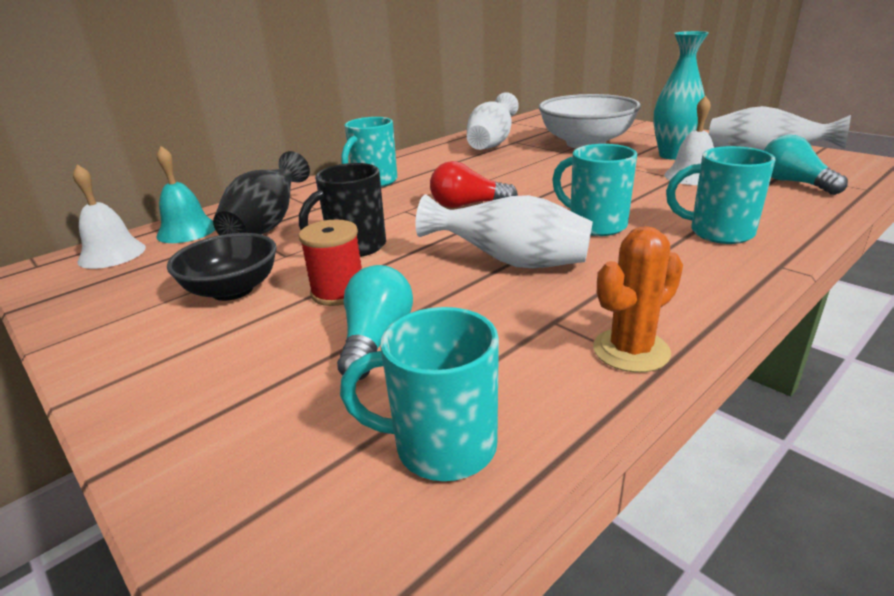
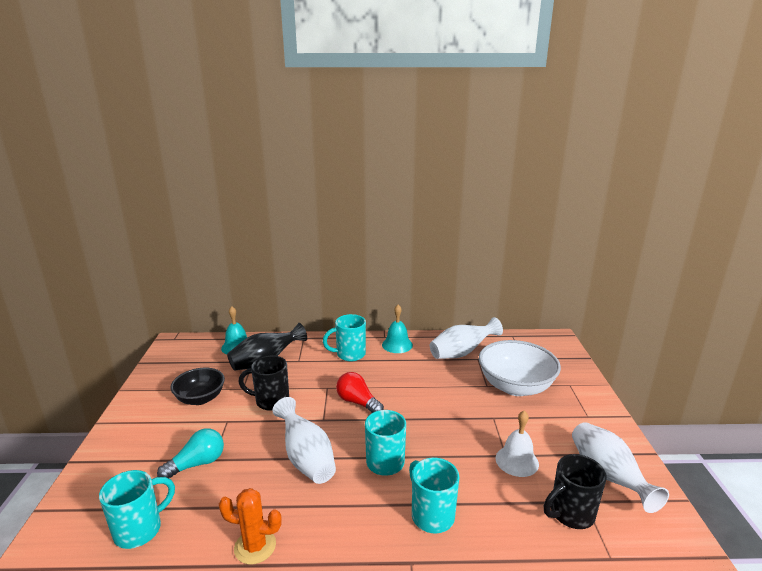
camera: 40 degrees right, 5 degrees down
(112, 254) = (199, 347): white bell -> none
(338, 292) = (225, 426): red spool -> none
(413, 159) = (397, 345): none -> turquoise bell
(441, 446) = (140, 529): turquoise mug -> turquoise mug turned 90 degrees clockwise
(673, 155) = (547, 433): turquoise vase -> none
(794, 183) = (570, 514): turquoise light bulb -> black mug

